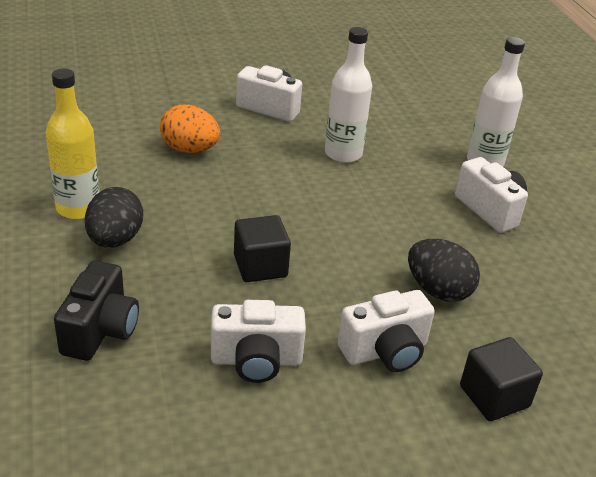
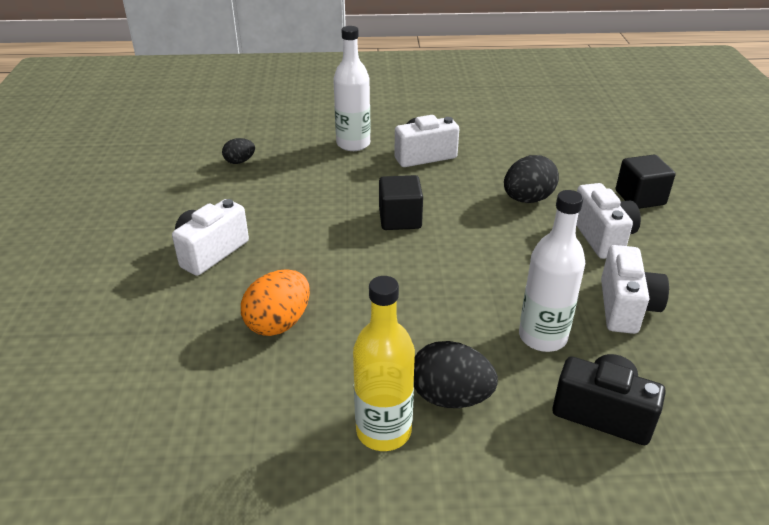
camera: 75 degrees left, 0 degrees up
(260, 266) = (497, 291): black cube -> black cube (400, 219)
(343, 154) = (319, 216): white bottle -> white bottle (542, 337)
(412, 102) = (240, 161): none -> black egg

